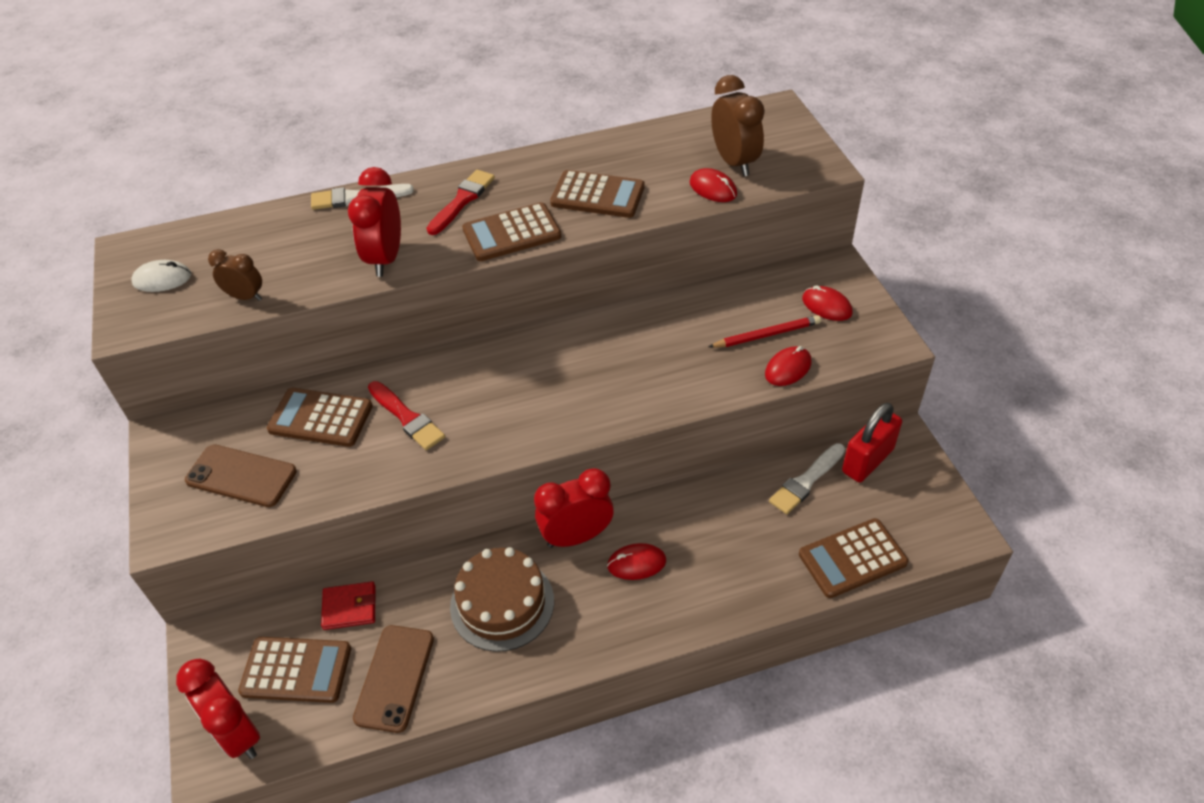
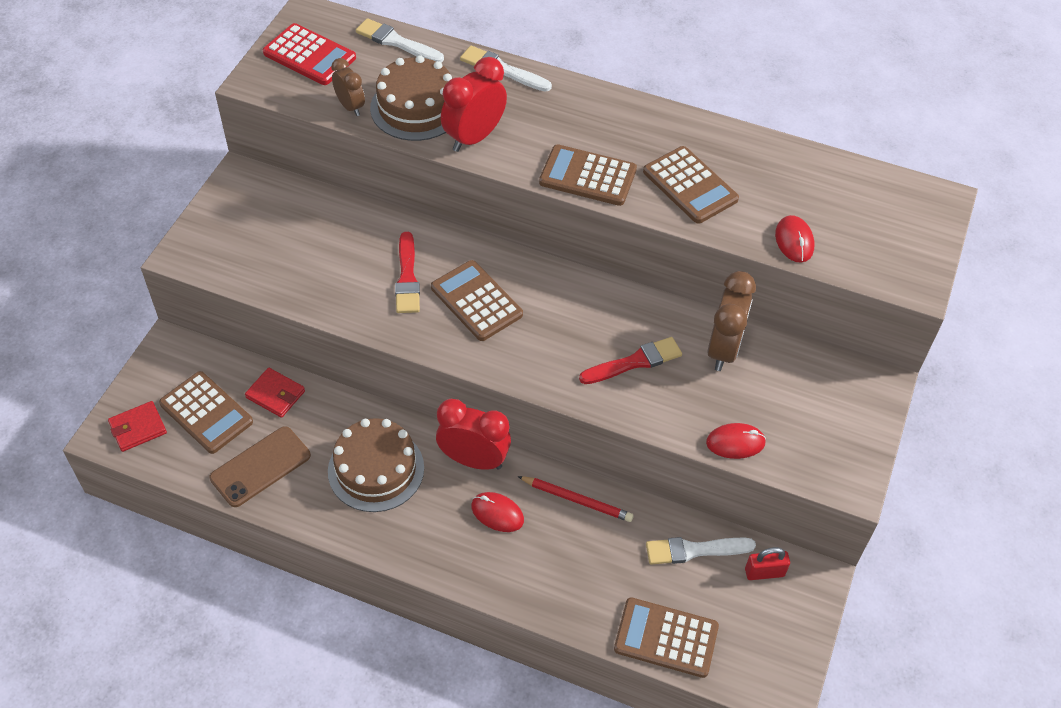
camera: 35 degrees right, 5 degrees up
(162, 279) = (309, 55): white mouse -> red calculator
(237, 733) = (138, 428): red clock -> red wallet
(238, 226) = (396, 42): none -> white brush
(241, 476) = (262, 245): brown phone -> none
(309, 265) = (416, 108): none -> brown cake
(320, 418) = (349, 236): brown calculator -> brown calculator (476, 301)
(462, 200) = (578, 122): red brush -> red brush (634, 362)
(734, 162) = (840, 228): brown clock -> brown clock (723, 349)
(766, 335) = (748, 402): red pencil -> red pencil (577, 500)
(826, 306) = (829, 413): red mouse -> none
(867, 461) = (764, 572): red padlock -> red padlock, size x0.60

